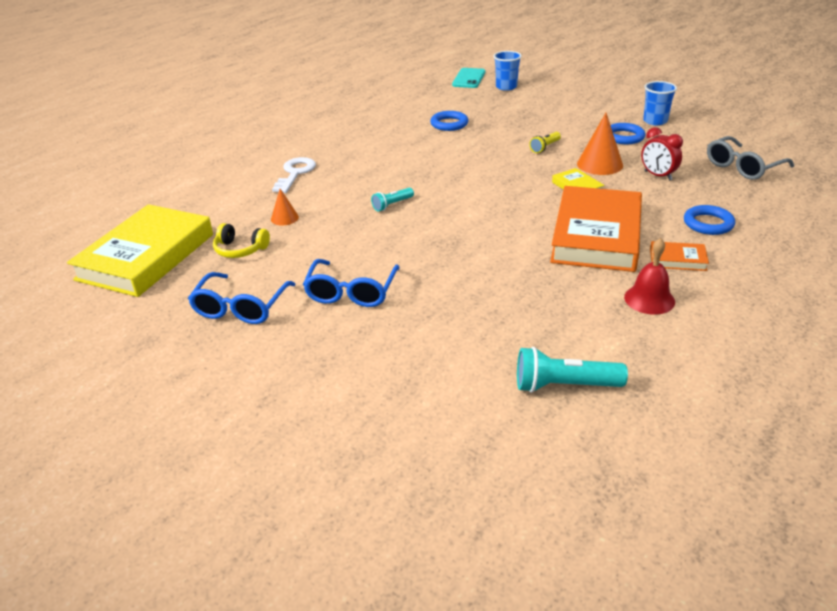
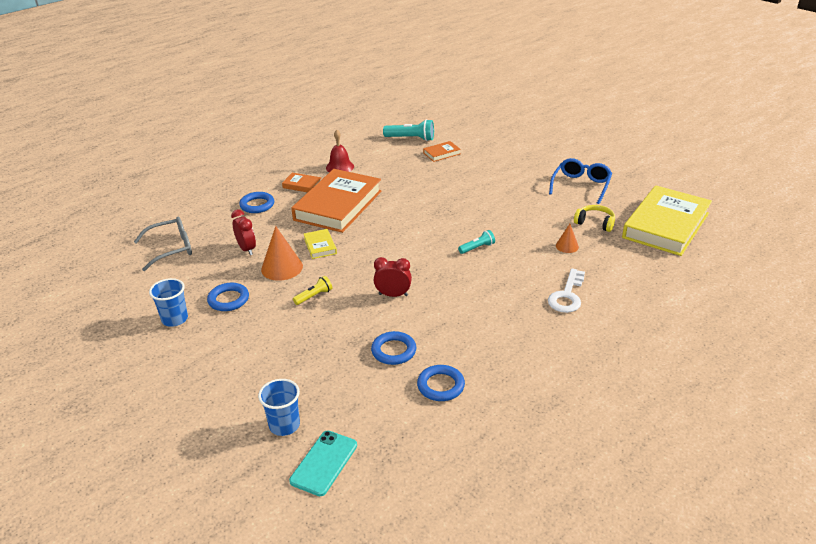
camera: 170 degrees left, 0 degrees up
(351, 292) = (512, 187): blue glasses -> none
(404, 112) = (440, 386): none -> blue ring
(468, 156) = (393, 295): none -> red clock
(486, 351) = (441, 153): none -> orange book

